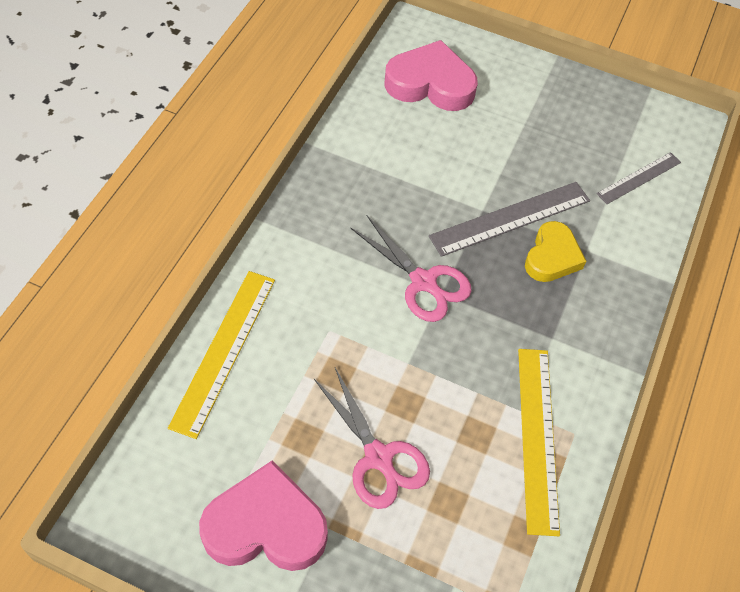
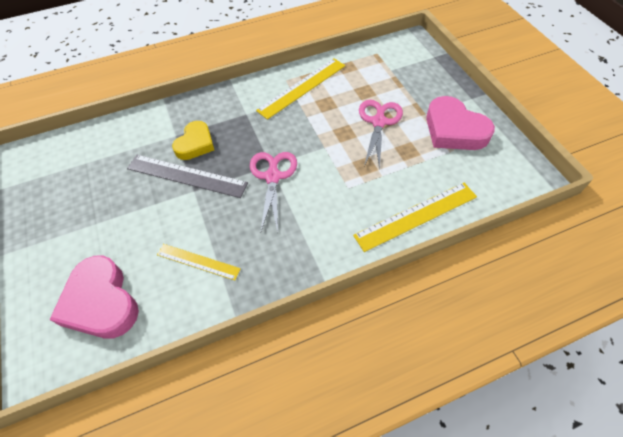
camera: 130 degrees left, 0 degrees up
(394, 158) = (198, 261): none -> yellow ruler
(552, 257) = (195, 144): yellow heart -> yellow heart turned 135 degrees clockwise
(639, 178) = (95, 148): grey ruler -> none

